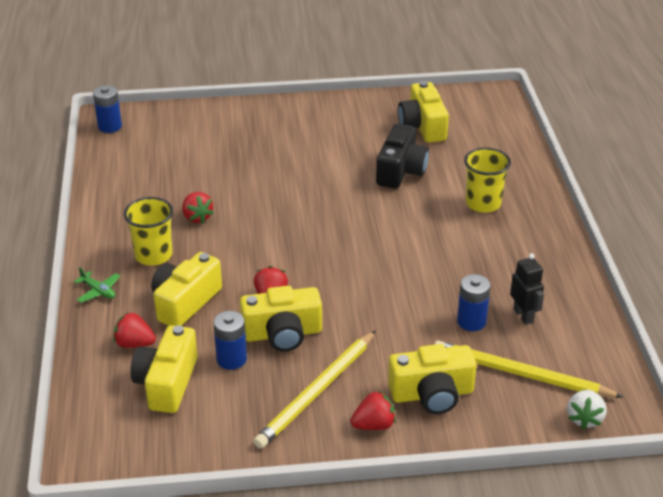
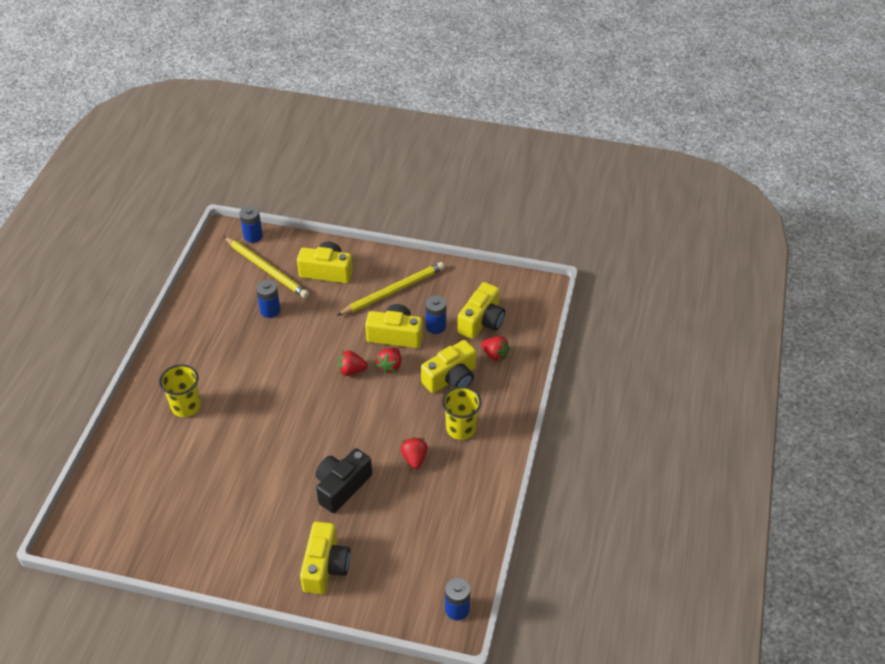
camera: 160 degrees left, 10 degrees up
(98, 291) = (510, 406): green plane -> none
(374, 425) = (371, 263): red strawberry -> red strawberry (351, 371)
(400, 171) = (224, 462): black camera -> black camera (342, 486)
(423, 126) = (167, 513): yellow camera -> yellow camera (325, 566)
(523, 315) = (234, 305): black robot -> none
(584, 418) = (253, 236): white strawberry -> blue battery

